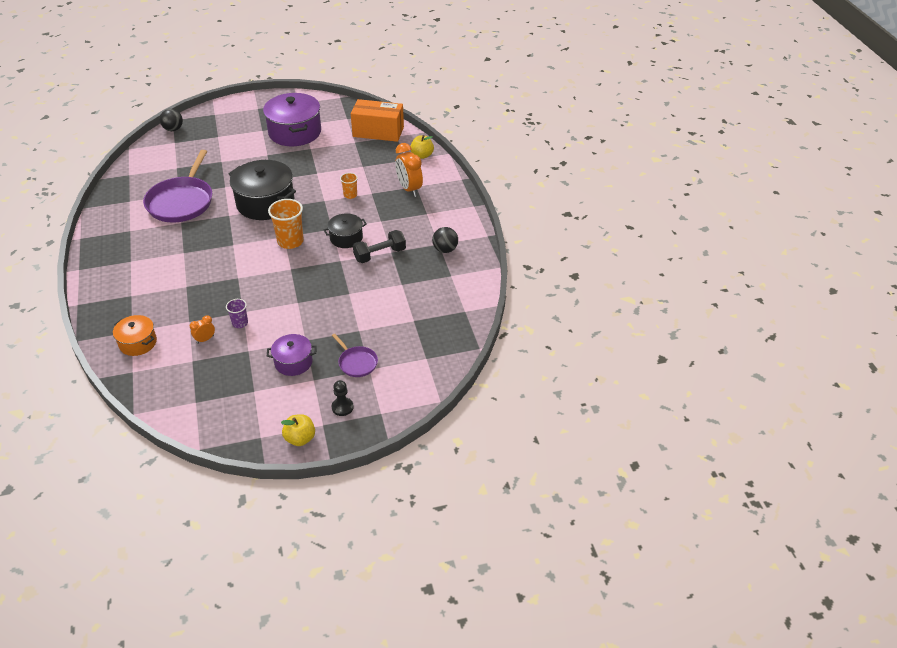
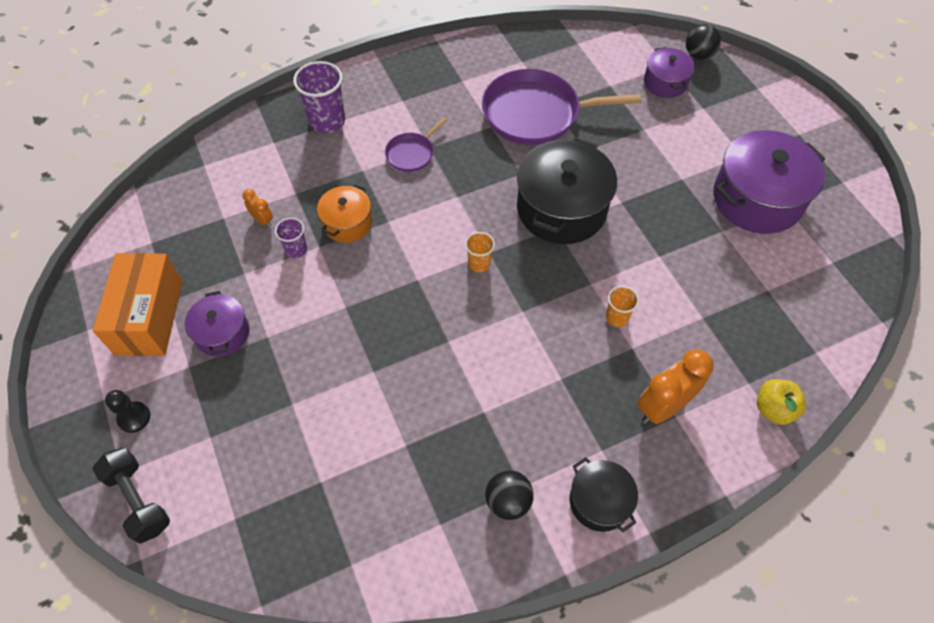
camera: 80 degrees right, 15 degrees up
(127, 301) = (327, 121): none -> purple cup
(138, 343) = (253, 154): orange pot -> orange pot (347, 223)
(188, 146) = (665, 82): none -> purple pot
(290, 241) = (479, 263): orange cup -> orange cup, size x0.55
(300, 438) = (80, 377): yellow apple -> none
(346, 238) = (504, 337): black pot -> black pot (599, 501)
(357, 363) = (223, 417): purple pan -> purple pan (412, 153)
(378, 132) = (815, 320): orange box -> orange box (149, 317)
(380, 254) = (473, 396): black dumbbell -> black dumbbell (139, 500)

